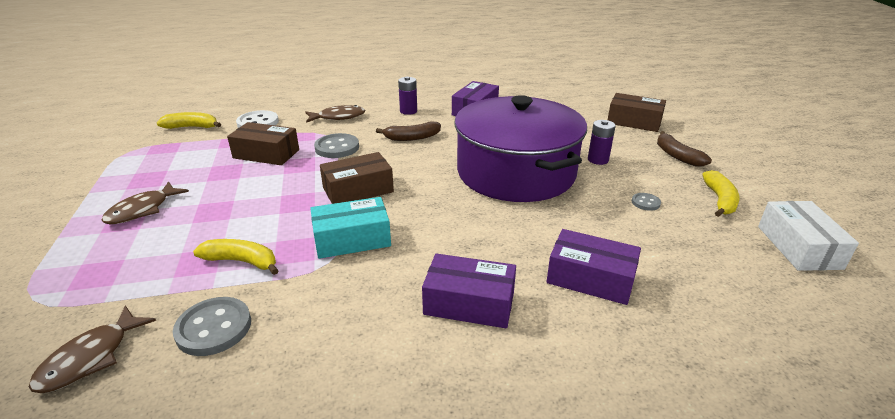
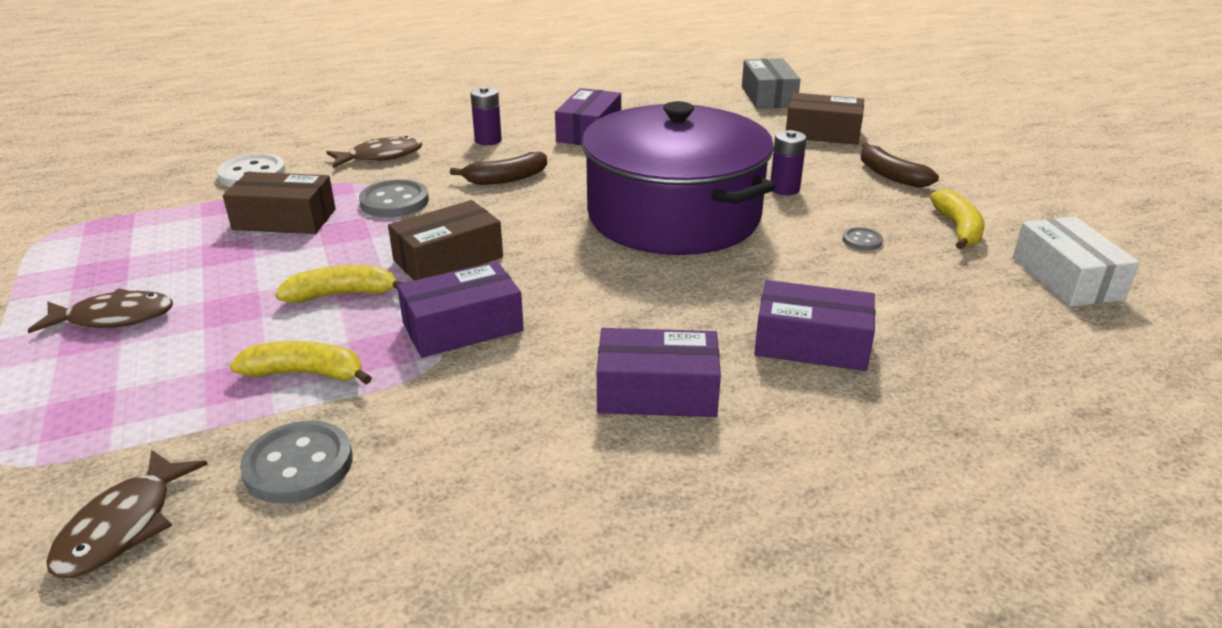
camera: 10 degrees left, 0 degrees up
(142, 210) = (114, 318): brown fish -> brown fish turned 120 degrees counterclockwise
(192, 127) = (143, 188): yellow banana -> yellow banana (341, 294)
(352, 239) = (463, 327): turquoise box -> purple box
(602, 94) = (768, 96): none -> grey box

